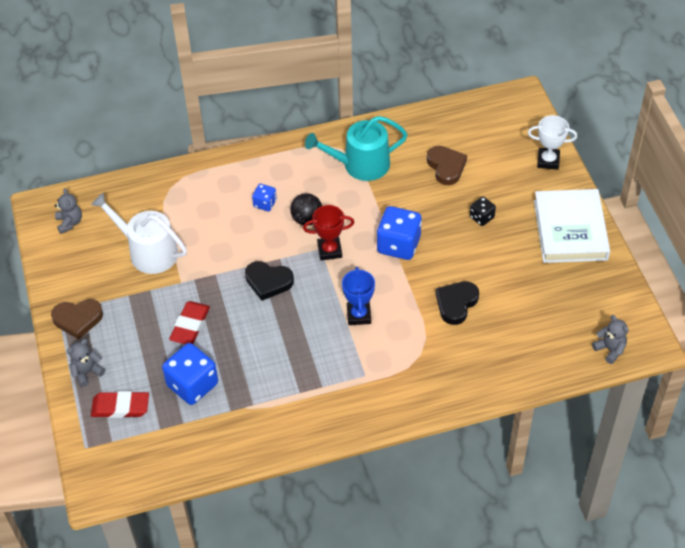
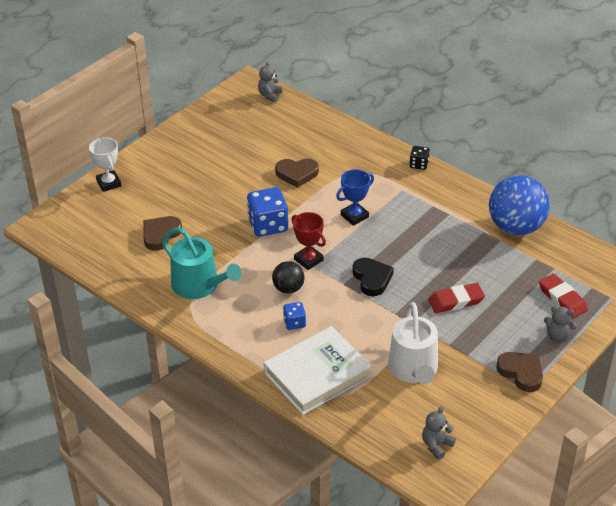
camera: 125 degrees left, 10 degrees down
(192, 385) = (502, 271): blue dice -> none
(236, 436) = (516, 227): none -> blue ball
(456, 304) = (297, 174): black heart -> brown heart
(481, 217) = (200, 194): black dice -> black dice (419, 164)
(570, 230) = (175, 147): white book -> white book (317, 374)

